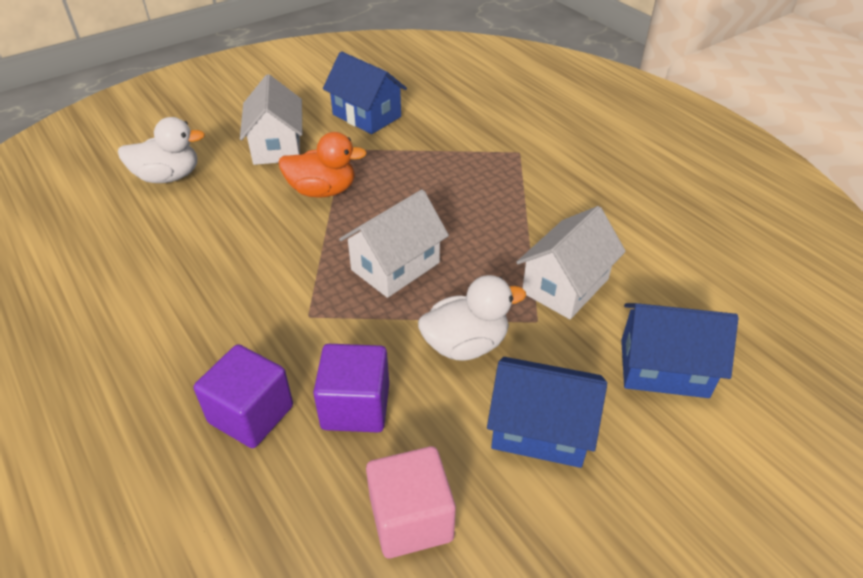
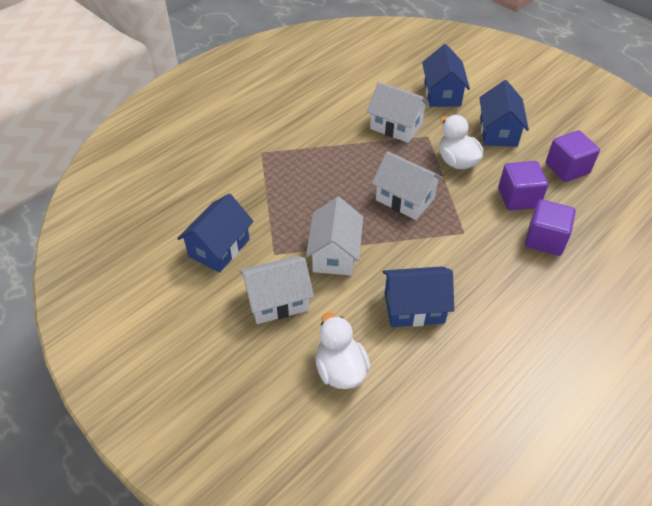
camera: 100 degrees left, 5 degrees up
(210, 241) = (414, 308): none -> blue house
(323, 191) = (335, 254): orange duck -> white house
(411, 519) = (567, 168): pink cube -> purple cube

